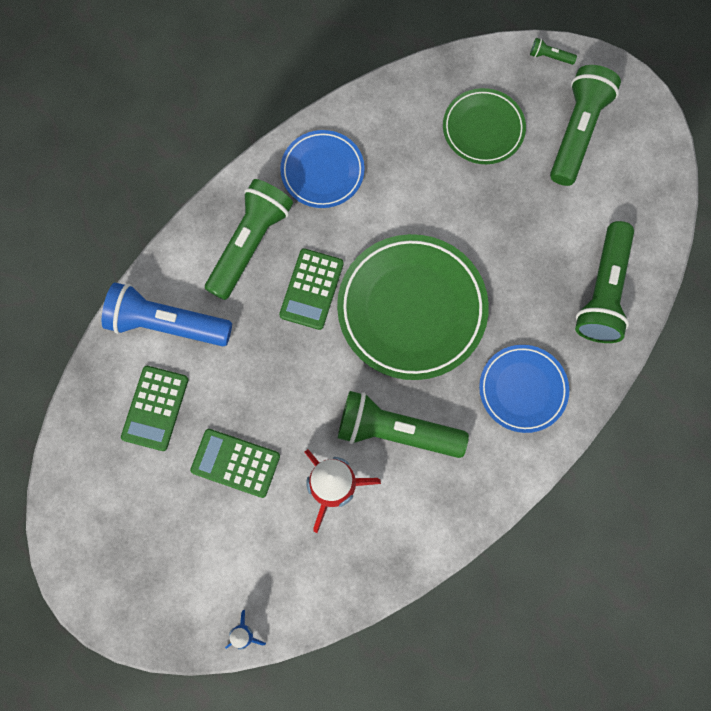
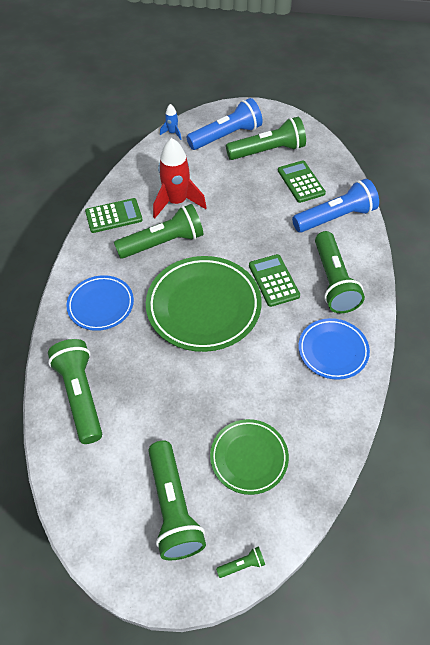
camera: 145 degrees right, 20 degrees down
(147, 494) = (268, 151): none -> green flashlight
(177, 568) = (226, 136): none -> blue flashlight
(235, 463) = (237, 184): green calculator -> green calculator (114, 216)

